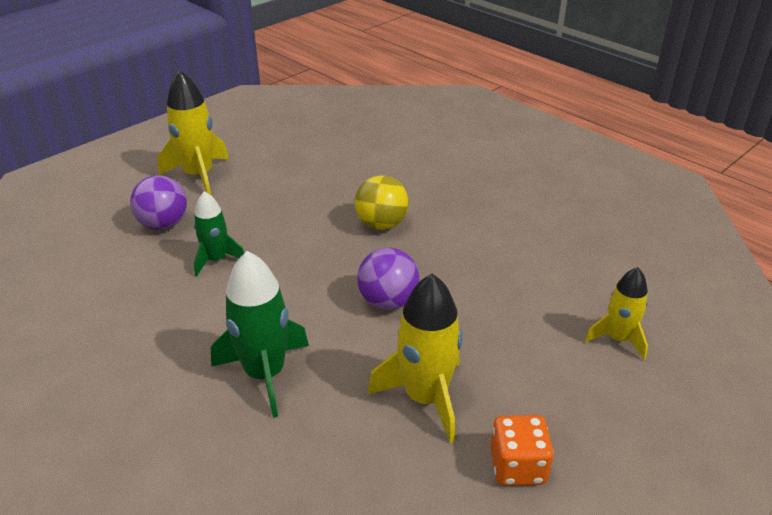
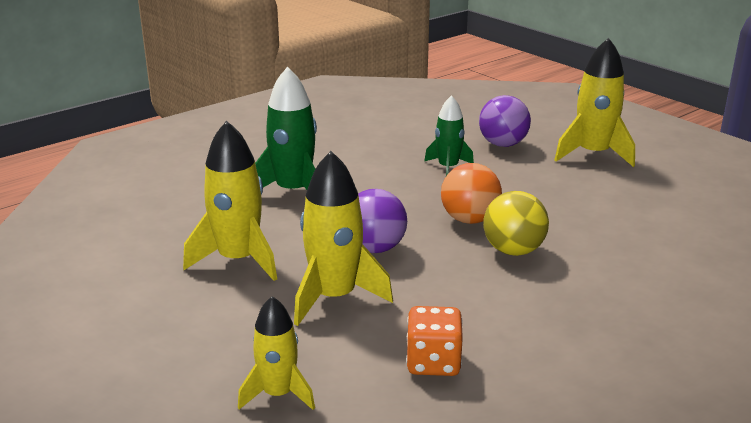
camera: 95 degrees right, 10 degrees down
(329, 246) = (469, 219): none -> orange ball
(477, 320) = (335, 297): none -> yellow rocket
(517, 466) = (140, 298): orange dice -> orange dice (433, 362)

